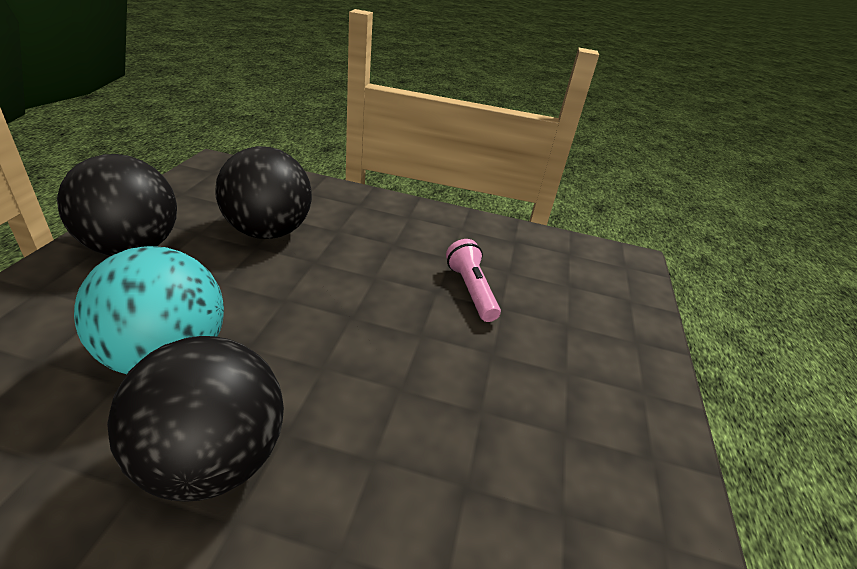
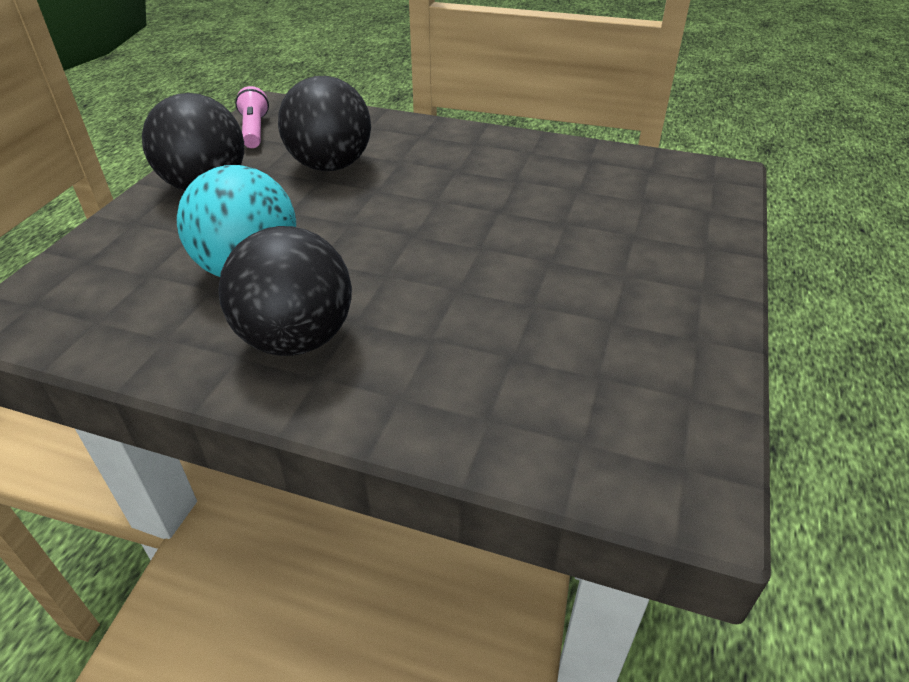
camera: 10 degrees right, 5 degrees up
(471, 290) = (535, 208): pink flashlight -> pink flashlight (254, 130)

